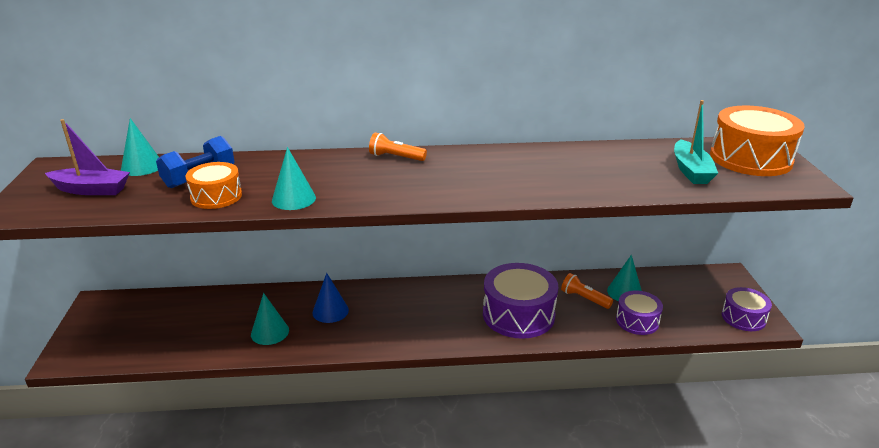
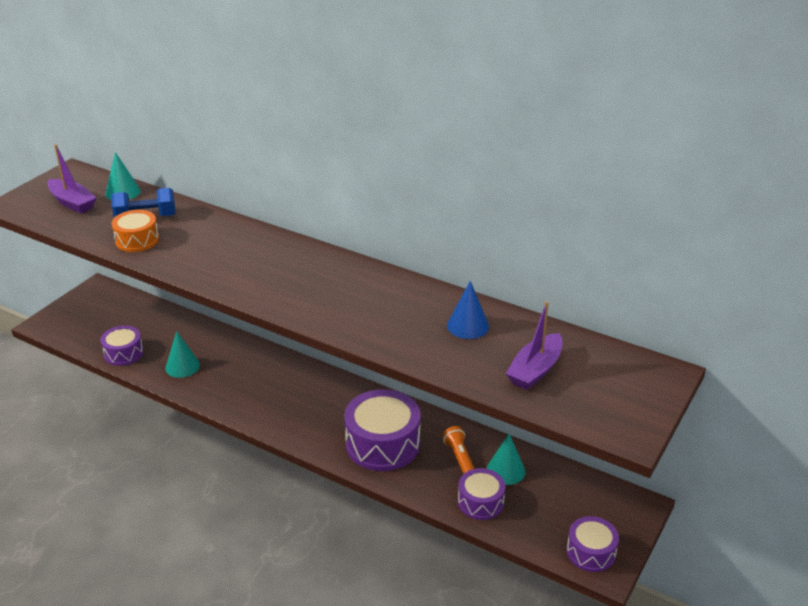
camera: 35 degrees right, 5 degrees up
(193, 346) = (124, 353): none -> purple drum
(293, 199) = (182, 263): turquoise cone -> none
(330, 311) = (241, 369): blue cone -> blue cone (468, 326)
(395, 157) = (303, 252): orange flashlight -> none
(691, 171) = (535, 370): turquoise boat -> purple boat
(750, 158) = (621, 383): orange drum -> none

